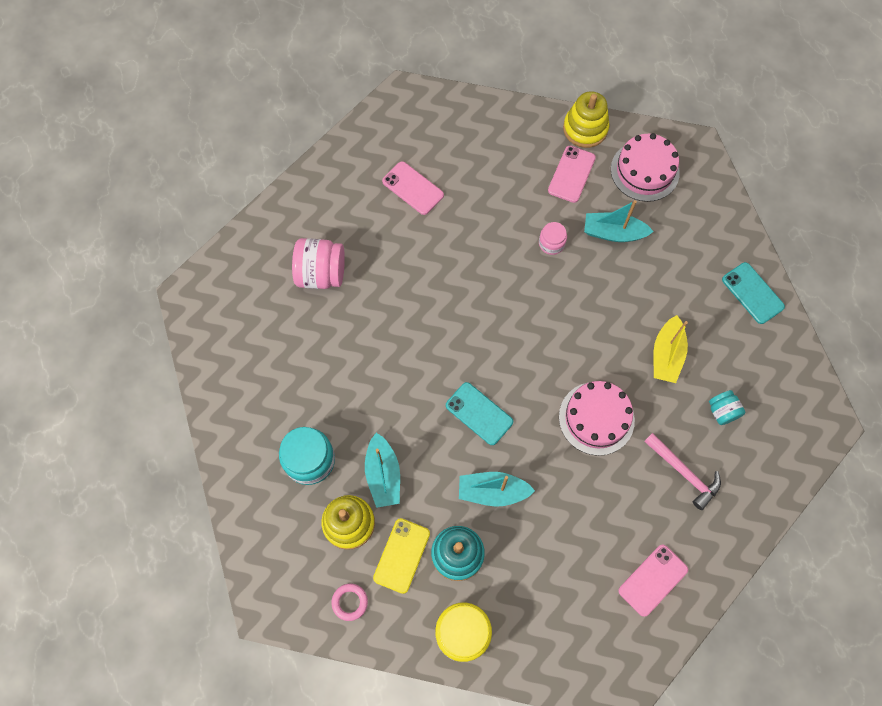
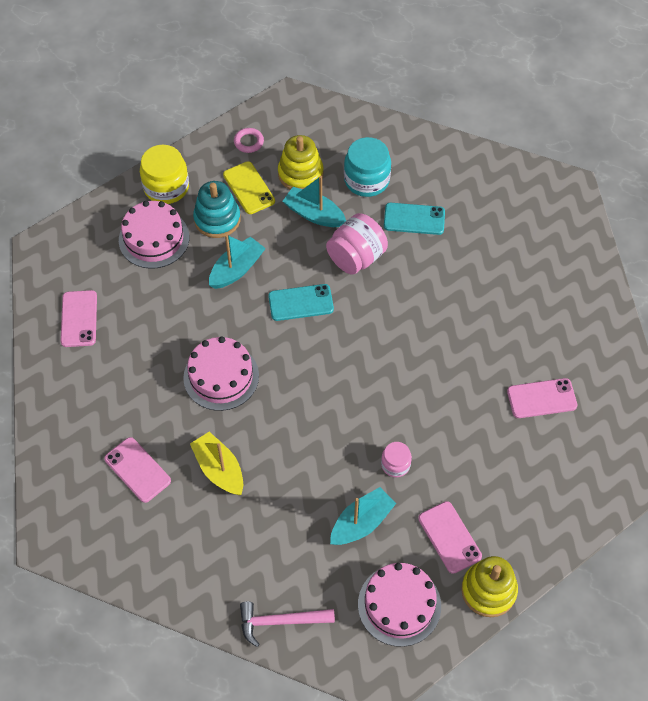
camera: 130 degrees right, 10 degrees down
(321, 274) = (513, 280): pink jar -> pink jar (356, 257)
(524, 591) = (154, 238): none -> pink cake
(684, 472) = (123, 401): pink hammer -> pink hammer (280, 622)
(722, 411) = (137, 470): turquoise jar -> pink phone
(752, 293) = (204, 588): turquoise phone -> turquoise phone (414, 219)

